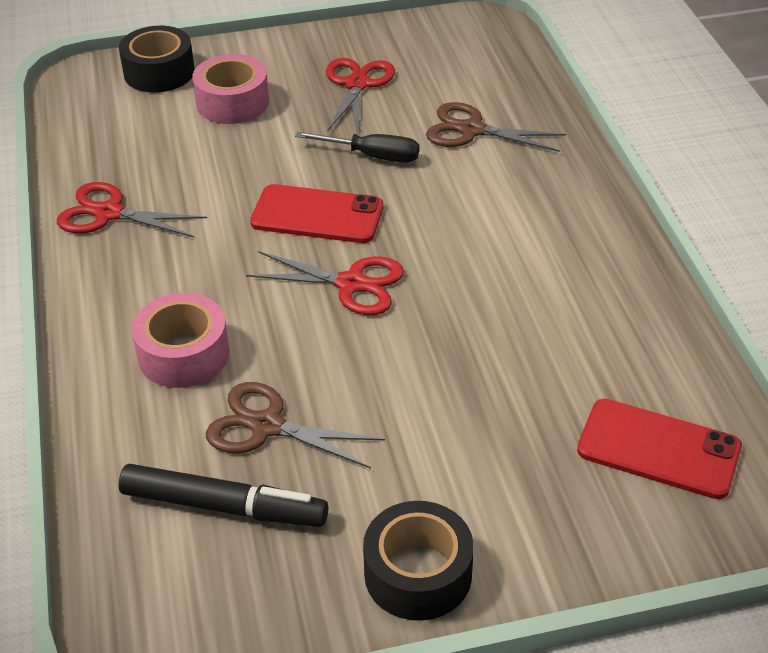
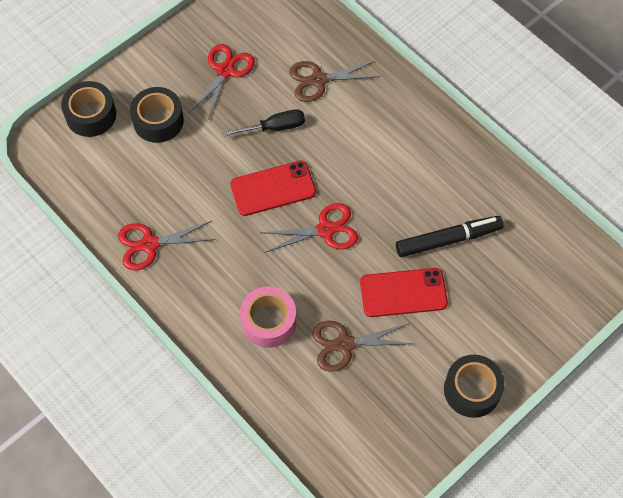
camera: 30 degrees left, 20 degrees up
(224, 507) = (357, 402): black marker -> black marker (448, 240)
(232, 102) = (158, 121): pink tape -> black tape
(357, 84) = (225, 71): red scissors -> red scissors turned 45 degrees clockwise
(658, 449) = (540, 262): red phone -> red phone (403, 293)

